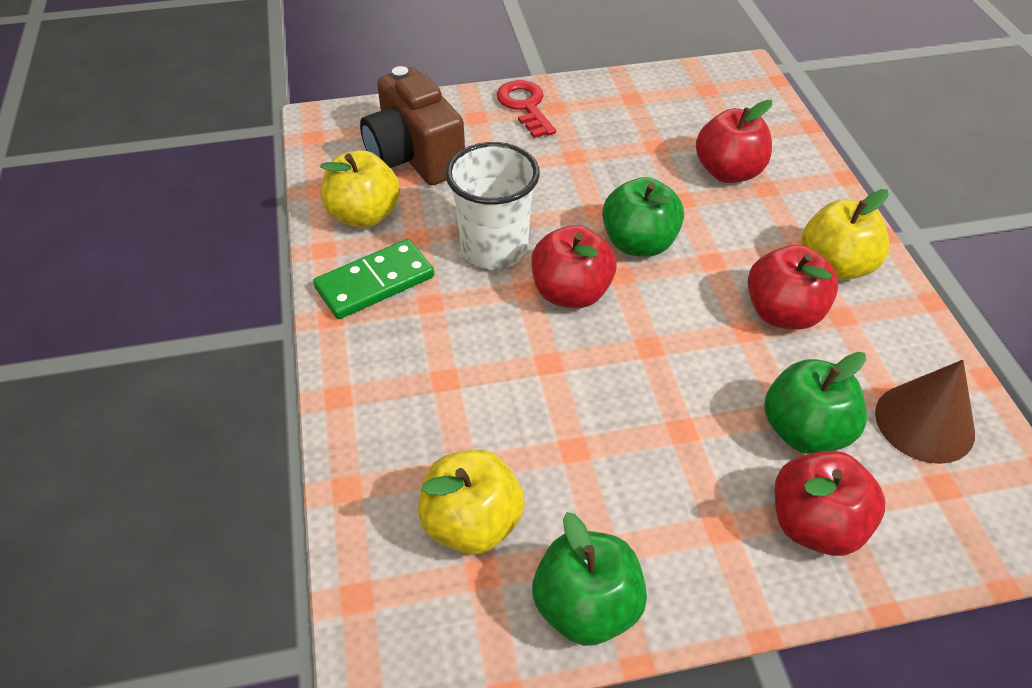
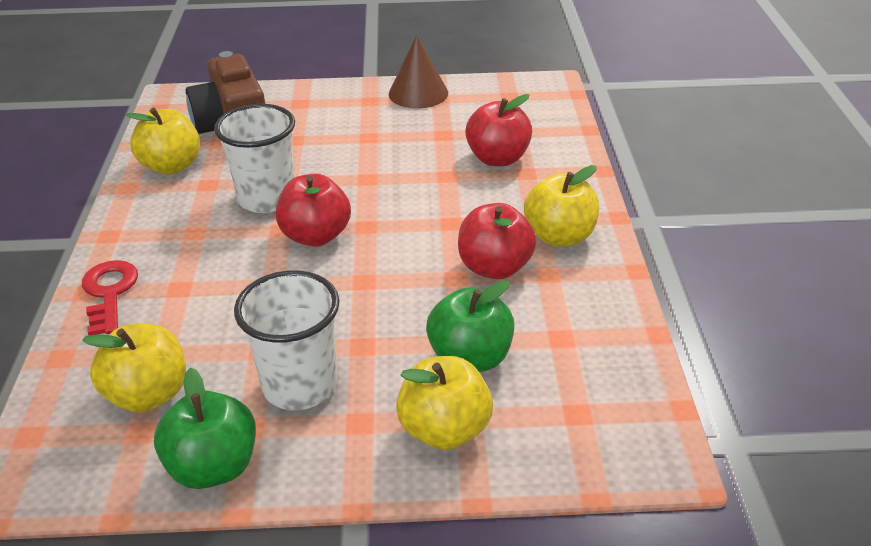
camera: 10 degrees right, 10 degrees down
(375, 282) = (156, 214): green domino -> none
(525, 106) = (344, 98): red key -> red key (109, 293)
(636, 490) = (300, 386): none -> white cup
(639, 243) = (392, 205): green apple -> none
(815, 524) = (444, 429): red apple -> yellow apple
(924, 422) = (583, 363): brown cone -> brown cone (418, 93)

